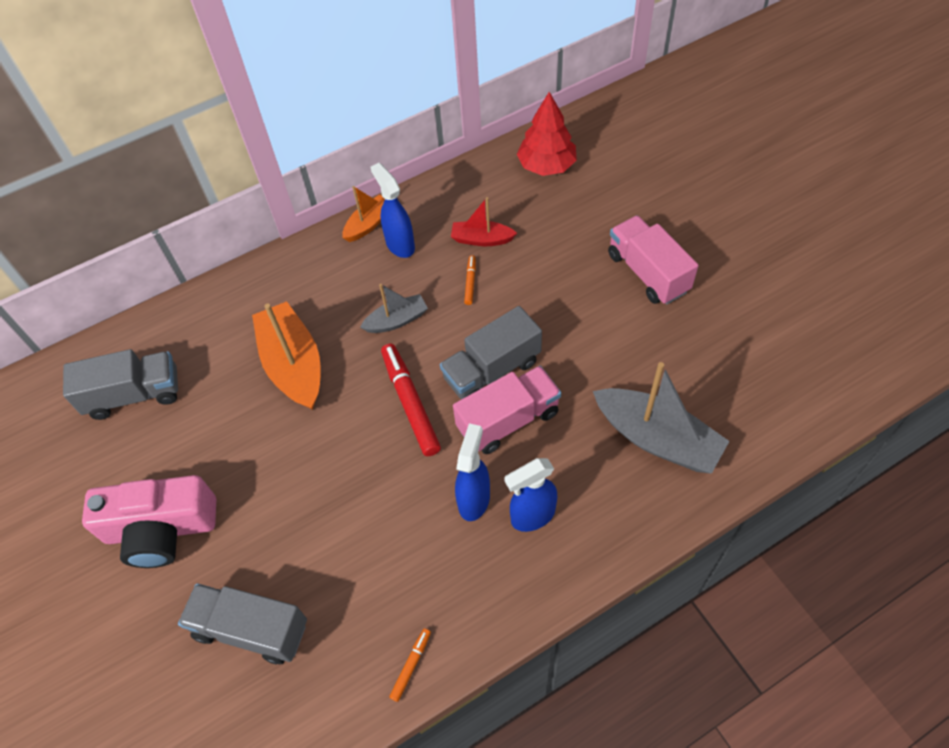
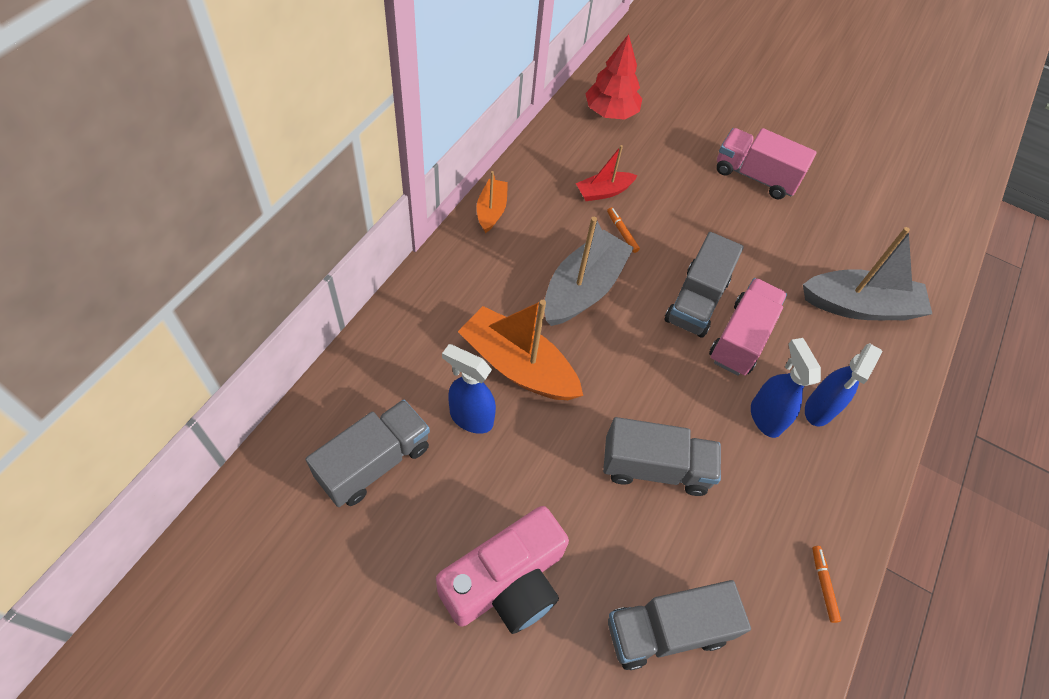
camera: 40 degrees left, 0 degrees up
(342, 497) = (655, 467): none -> grey truck
(396, 320) = (583, 289): grey boat -> grey boat, size x1.82
(400, 245) = (535, 220): blue spray bottle -> blue spray bottle (470, 418)
(410, 403) = (650, 357): red marker -> none

